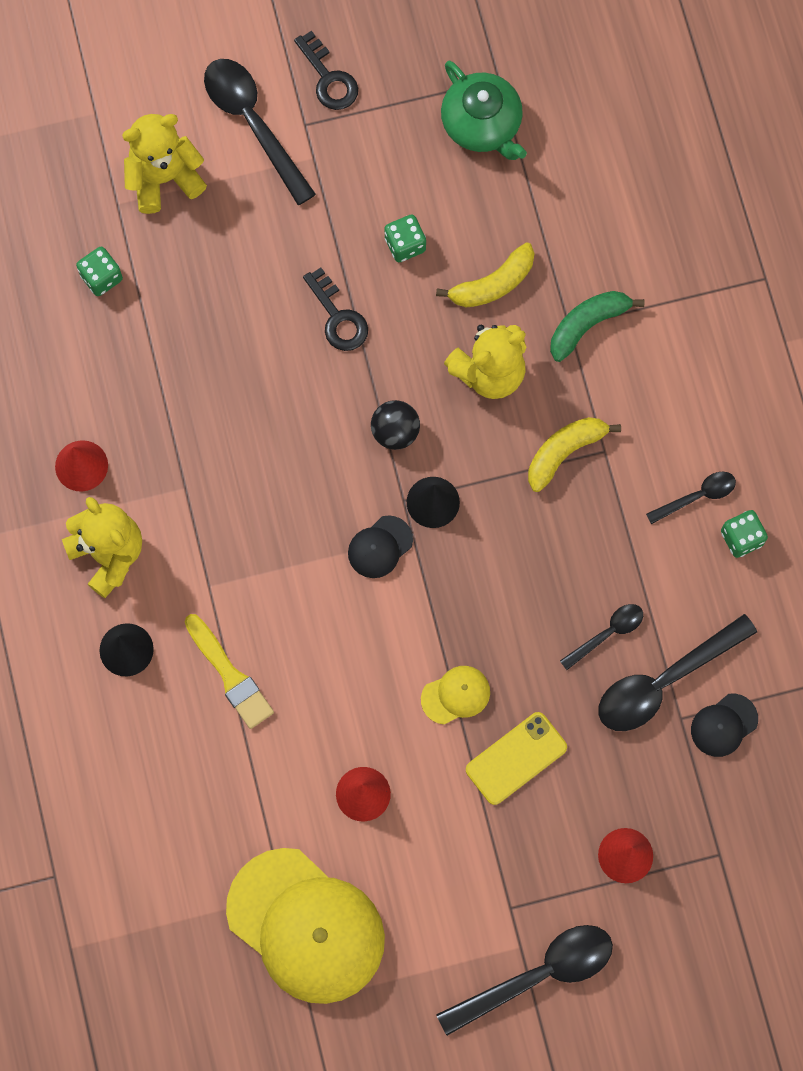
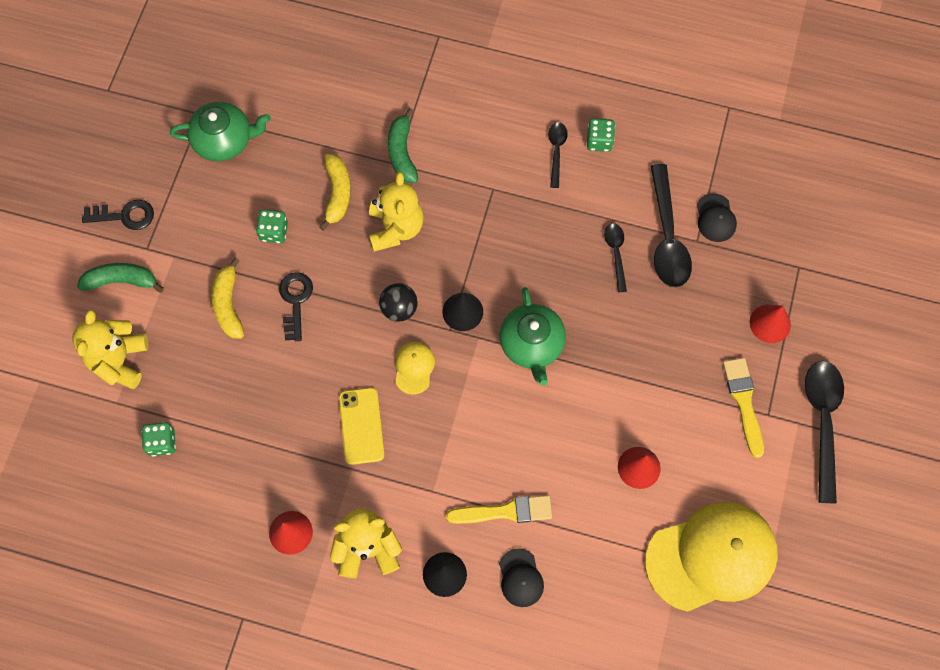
camera: 60 degrees left, 5 degrees down
(253, 123) = (121, 281): black spoon -> green banana
(338, 317) = (295, 301): black key -> black key turned 90 degrees counterclockwise
(380, 547) = (473, 362): black cap -> black cap (520, 578)
(439, 599) = (532, 344): none -> green teapot
(456, 695) = (604, 369): yellow cap -> yellow cap (414, 367)
(509, 872) = (743, 402): none -> yellow brush
(516, 758) = (668, 355): yellow phone -> yellow phone (361, 426)
(564, 452) = (478, 212): yellow banana -> yellow banana (228, 304)

